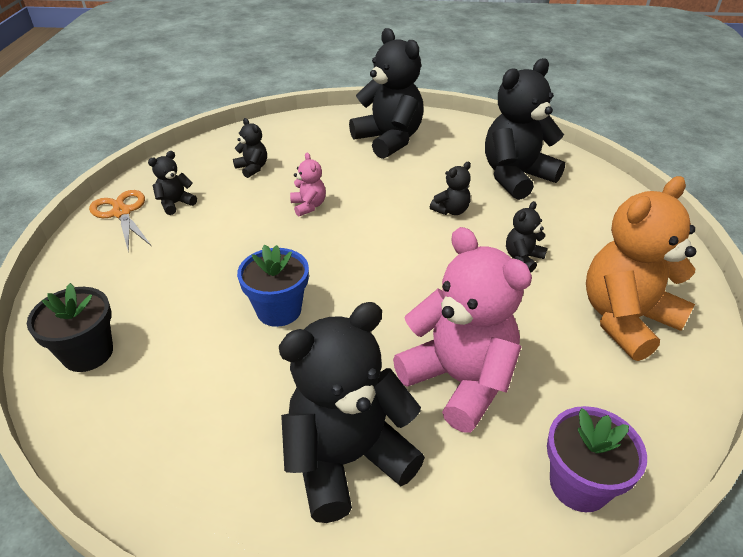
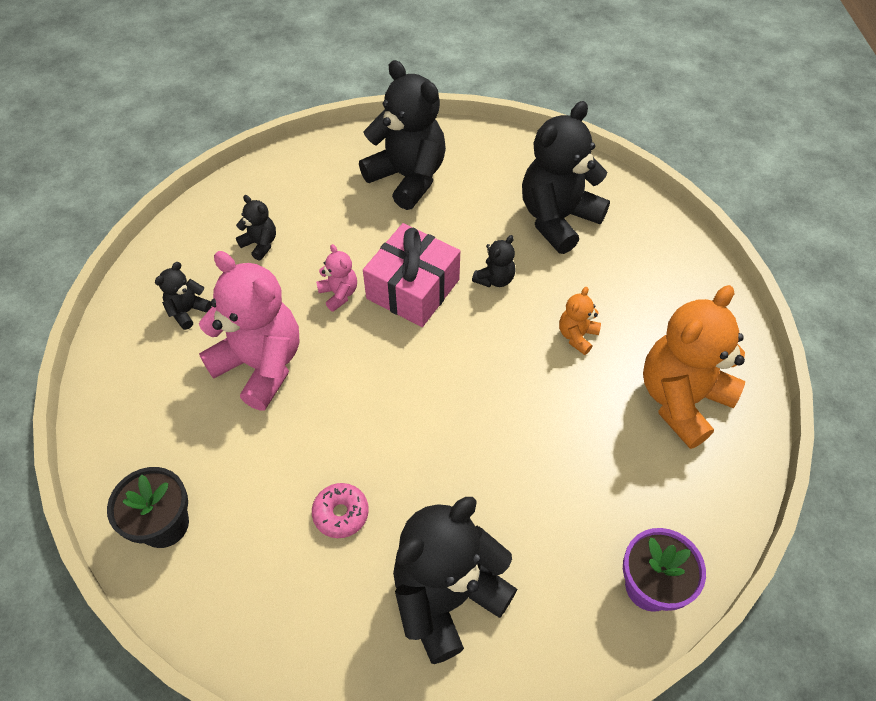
camera: 10 degrees left, 15 degrees up
(121, 213) = (130, 333): orange scissors -> none
(258, 368) = (341, 513): none -> pink donut
(279, 310) = (343, 441): blue flower pot -> none
(375, 209) = (413, 289): none -> pink gift
(459, 380) = (534, 496): pink teddy bear -> pink teddy bear (261, 365)
(523, 258) = (577, 336): black teddy bear -> orange teddy bear

